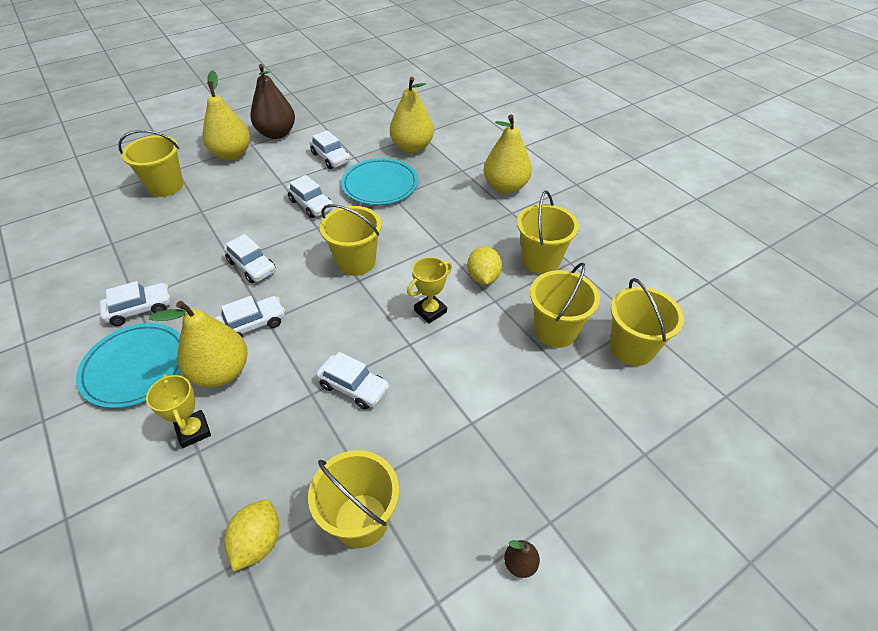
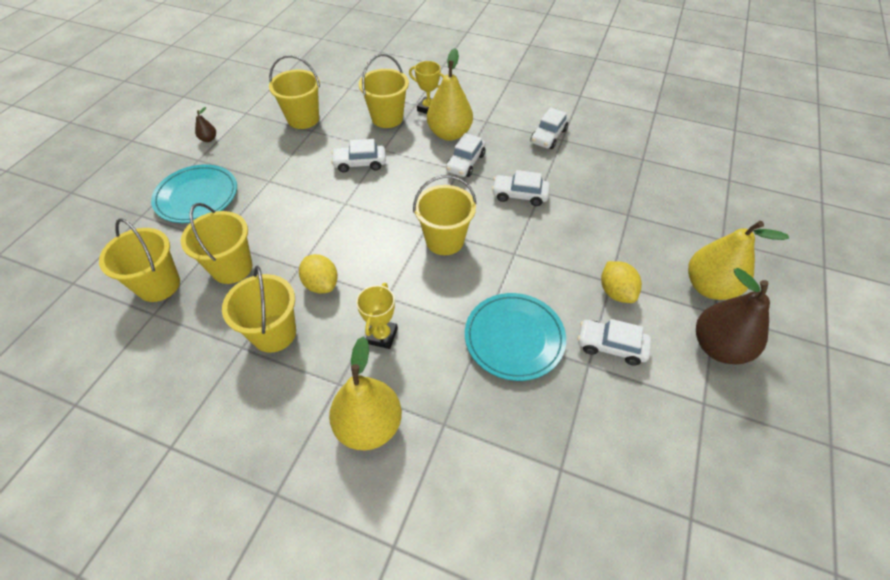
camera: 145 degrees right, 5 degrees up
(135, 367) = (501, 114): turquoise plate -> turquoise plate (197, 196)
(166, 186) = (696, 219): yellow bucket -> yellow bucket (387, 118)
(258, 542) = (347, 94): yellow lemon -> yellow lemon (616, 292)
(311, 205) = (550, 273): white car -> none
(412, 147) = (543, 430): yellow pear -> none
(430, 311) = (347, 232): yellow trophy -> yellow trophy (382, 336)

